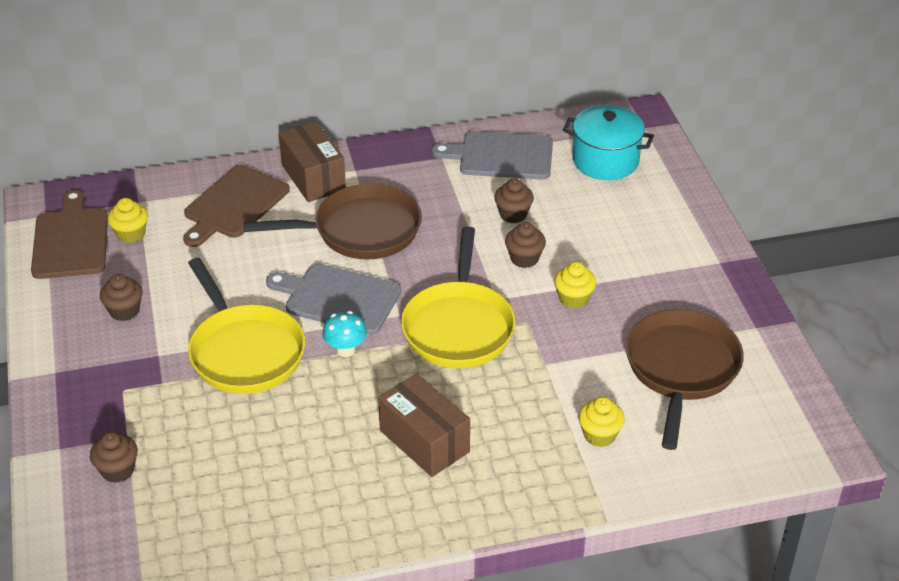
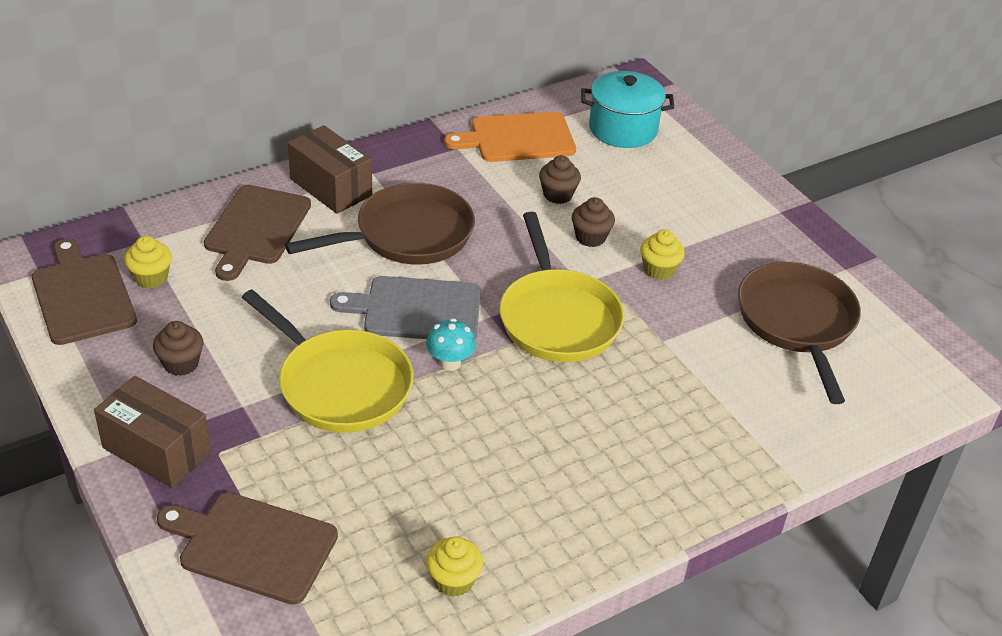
camera: 20 degrees left, 0 degrees up
(117, 470) = (252, 545): brown cupcake -> brown cutting board
(424, 441) = (579, 444): brown box -> brown box (156, 450)
(501, 156) = (517, 138): grey cutting board -> orange cutting board
(599, 435) = (752, 403): yellow cupcake -> yellow cupcake (453, 580)

